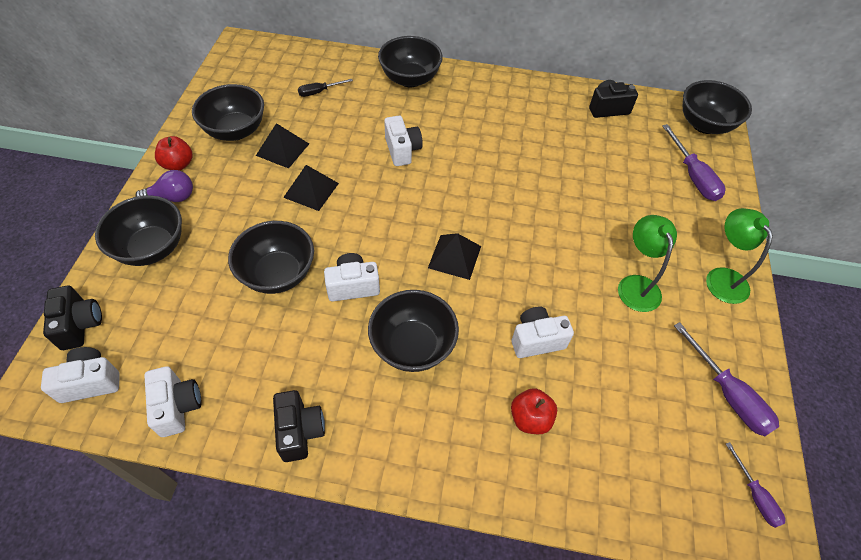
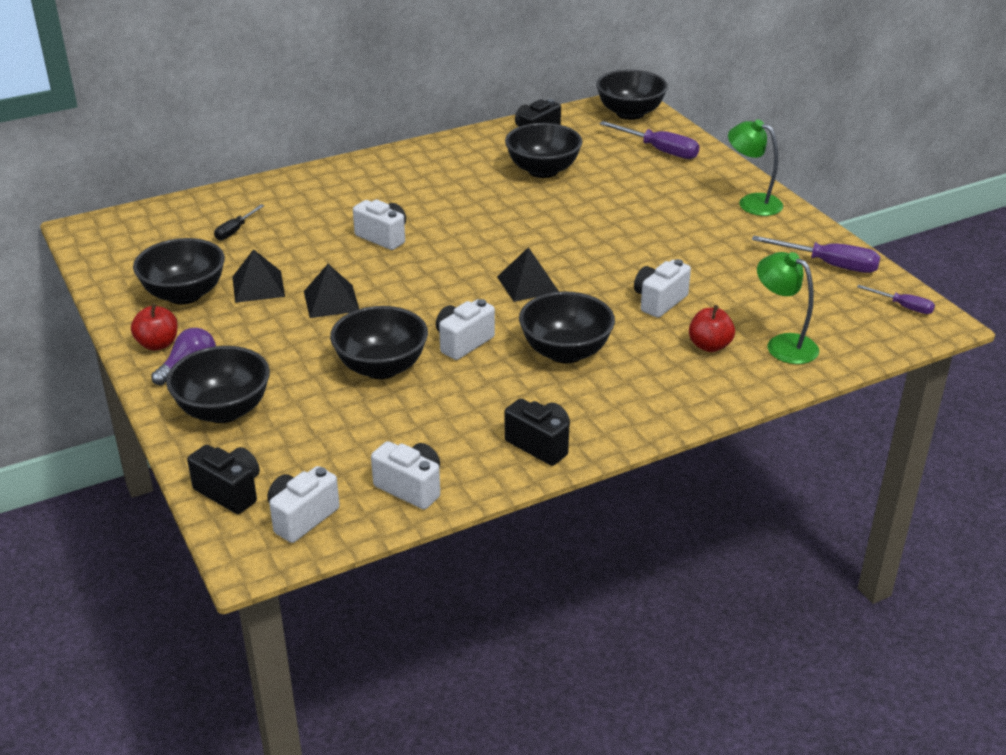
camera: 35 degrees left, 20 degrees down
(410, 79) = (319, 184): black bowl -> black bowl (543, 170)
(636, 285) = (695, 235): green lamp -> green lamp (783, 344)

